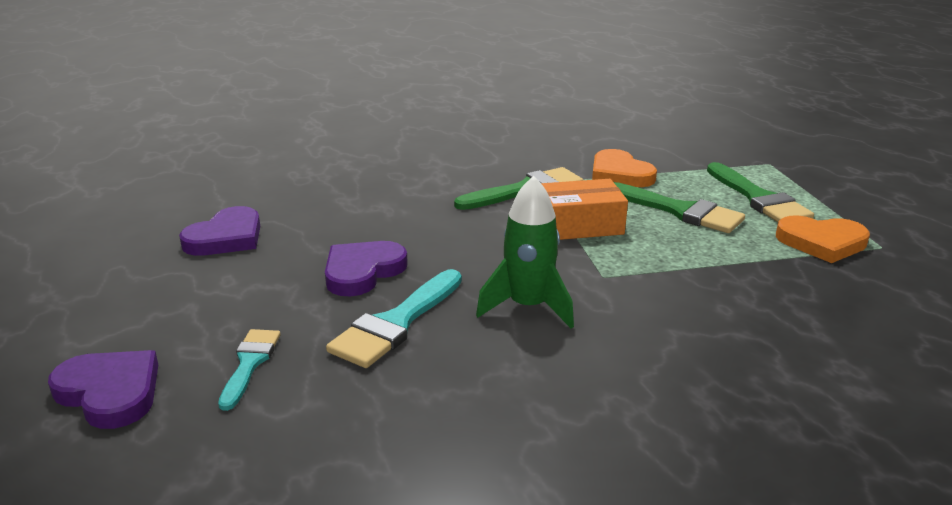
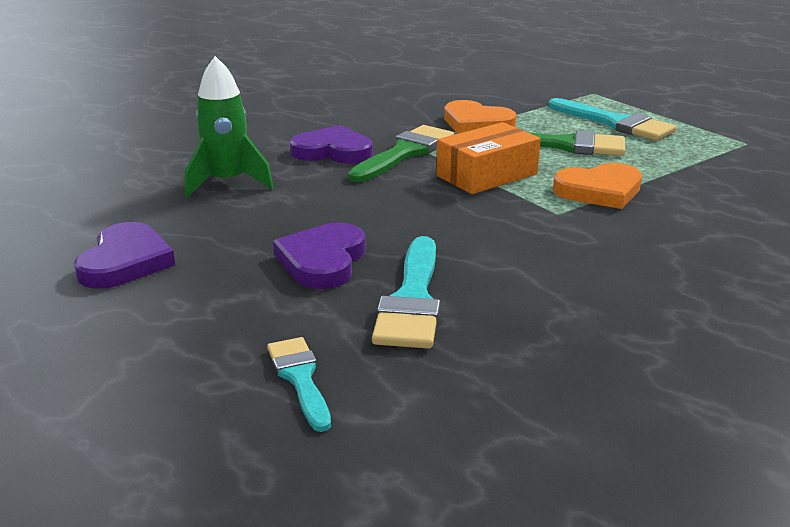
camera: 25 degrees left, 0 degrees up
(110, 392) = (166, 454): purple heart -> purple heart (333, 151)
(528, 307) = (521, 255): green rocket -> green rocket (228, 182)
(758, 198) = (615, 123): green brush -> turquoise brush
(821, 242) = (700, 149): orange heart -> orange heart (599, 191)

